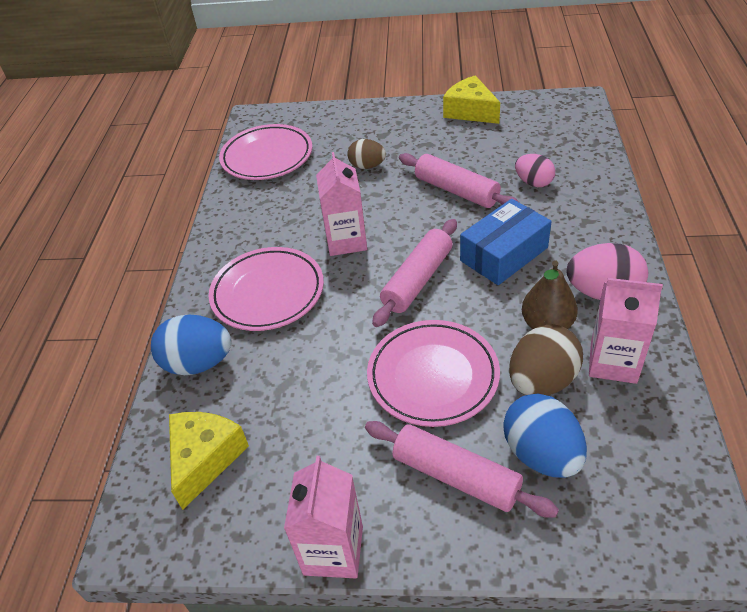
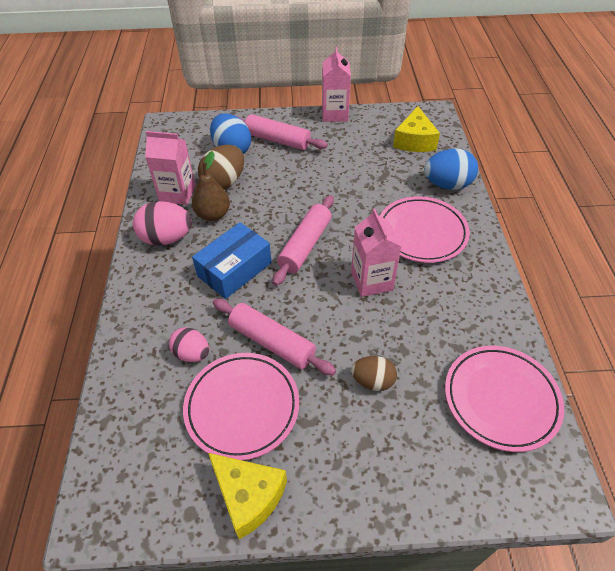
camera: 170 degrees right, 5 degrees up
(433, 376) = (291, 182): pink plate -> pink plate (242, 407)

